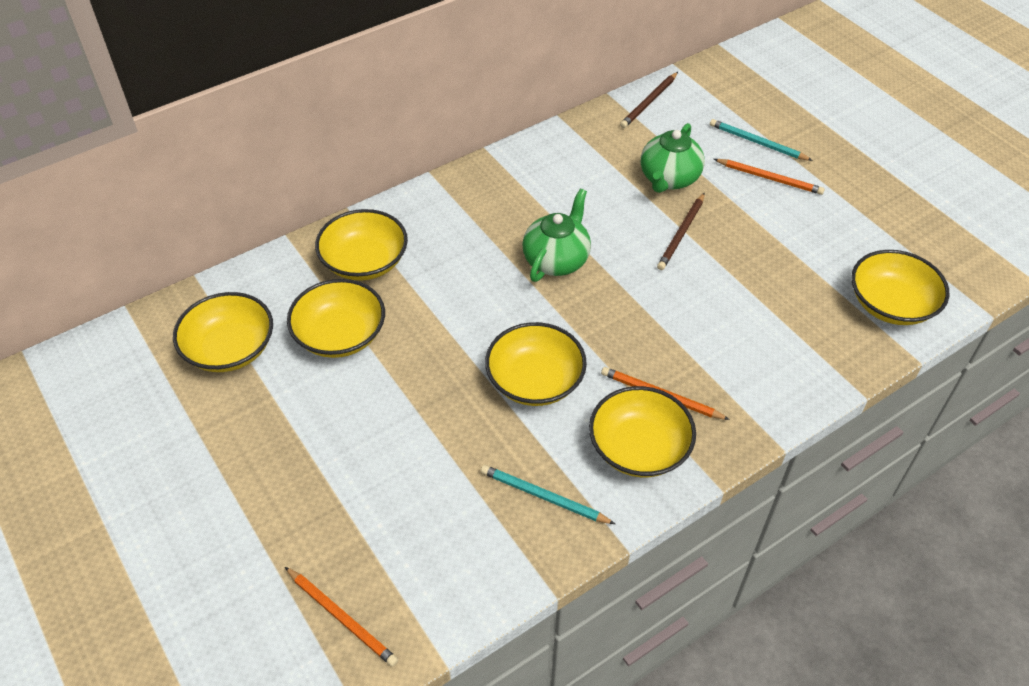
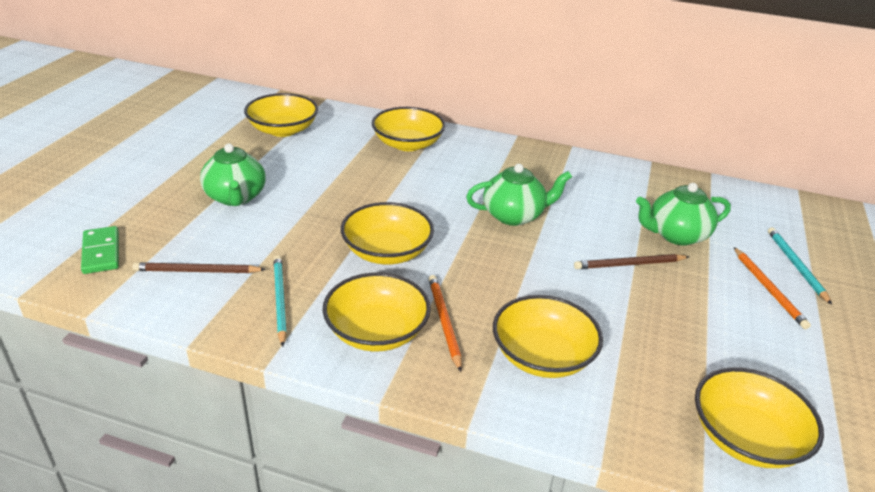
camera: 50 degrees right, 15 degrees down
(336, 455) = (235, 197): none -> green teapot
(340, 335) = (336, 160): yellow bowl -> yellow bowl (542, 356)
(341, 617) = (101, 252): orange pencil -> green domino
(649, 102) = (737, 194): brown pencil -> brown pencil (197, 271)

